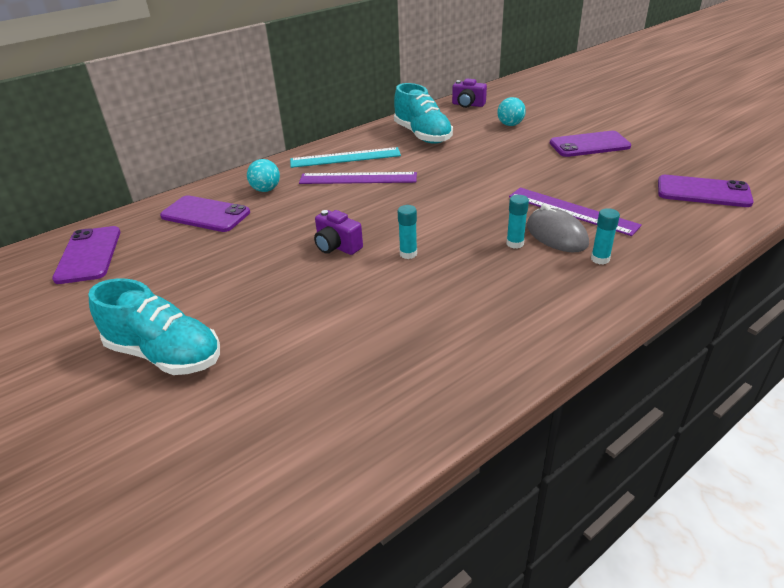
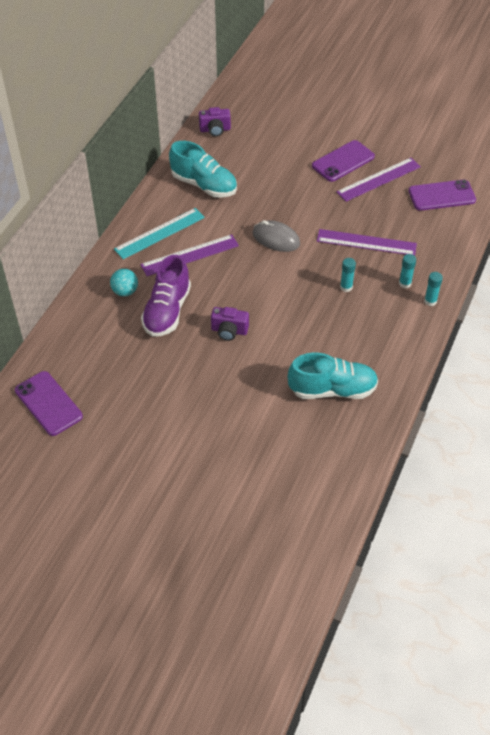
camera: 30 degrees left, 15 degrees up
(165, 354) = (191, 455): turquoise shoe -> turquoise shoe (332, 390)
(205, 214) = (100, 334): purple phone -> none
(289, 214) = (167, 311): none -> purple shoe
(408, 254) = (283, 320): turquoise glue stick -> turquoise glue stick (430, 301)
(510, 125) = (268, 150): turquoise ball -> none
(556, 235) = (368, 270): grey mouse -> grey mouse (276, 238)
(624, 164) = (378, 179): none -> purple ruler

